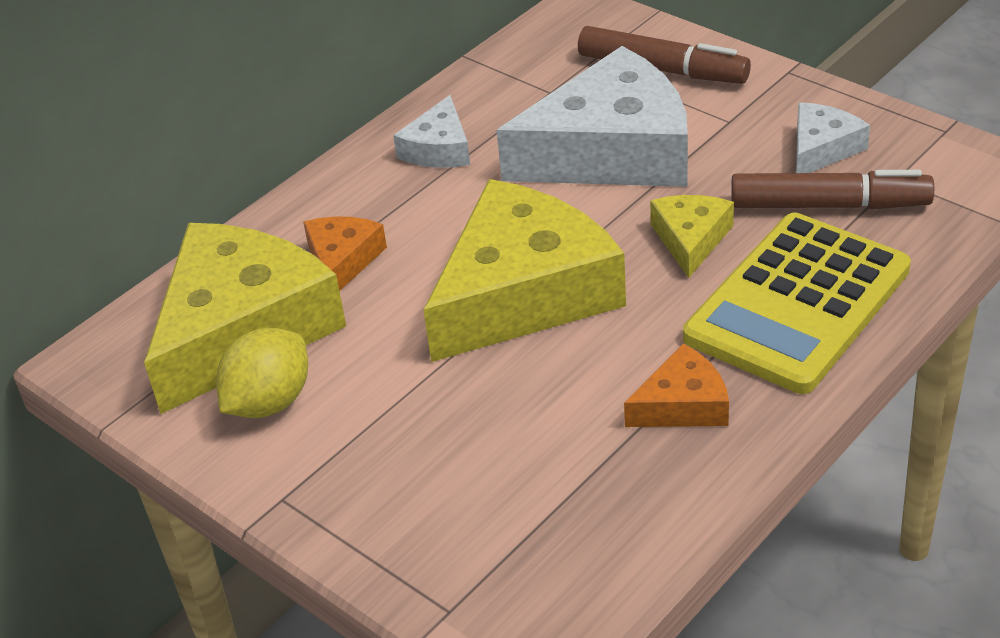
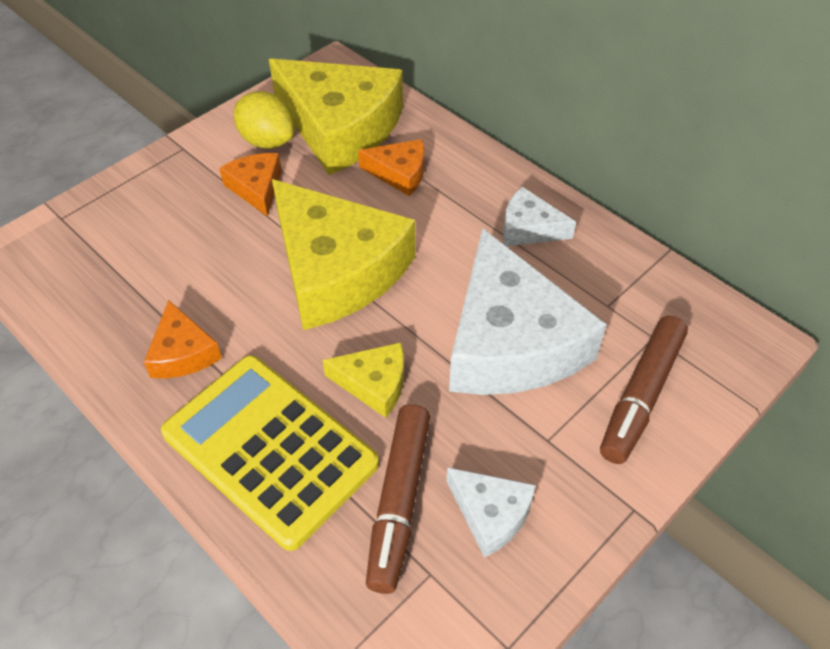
camera: 90 degrees right, 10 degrees up
(374, 394) = (256, 188): none -> orange cheese

